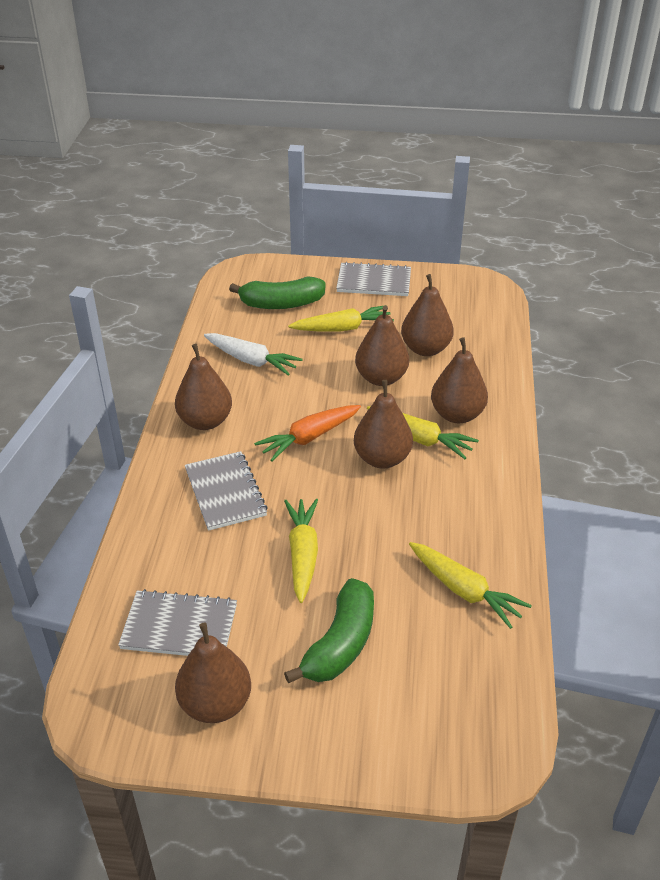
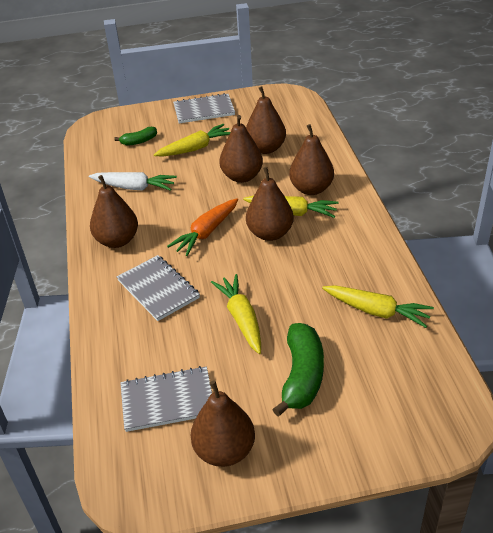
camera: 15 degrees left, 0 degrees up
(281, 304) = (139, 141): green banana -> green banana, size x0.56

